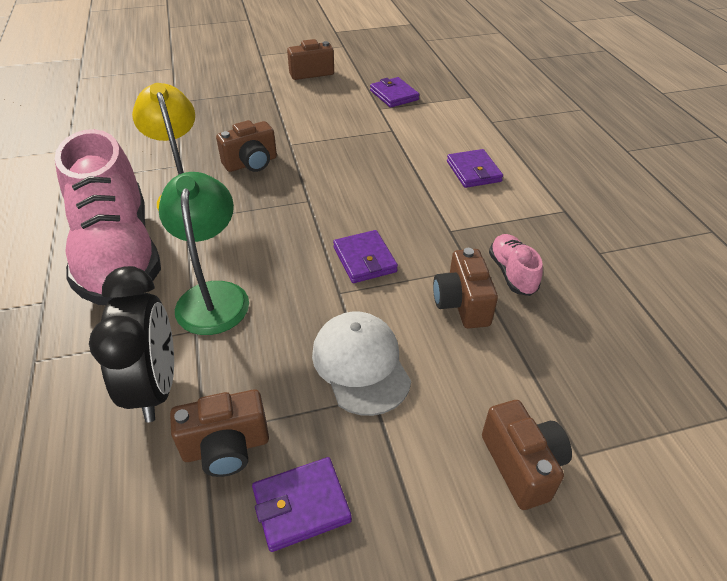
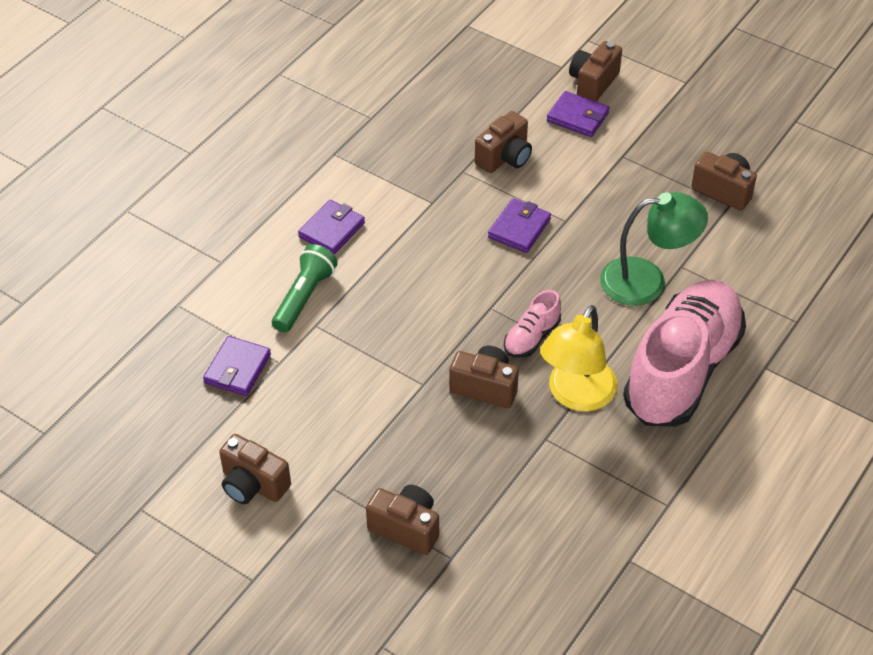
camera: 130 degrees left, 5 degrees up
(155, 387) = (735, 248): black clock -> none
(213, 295) = (647, 281): green lamp -> green lamp turned 135 degrees counterclockwise
(214, 98) = (406, 528): none -> brown camera
(301, 505) = (711, 143): purple wallet -> purple wallet (577, 117)
(361, 364) = (608, 174): white cap -> none
(421, 135) = (304, 297): none -> green flashlight
(512, 273) = (445, 149): pink shoe -> pink shoe (531, 337)

